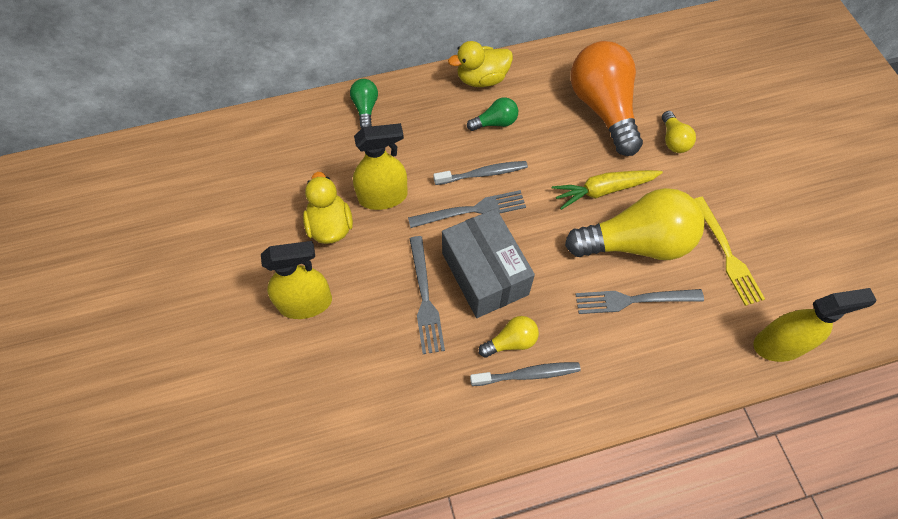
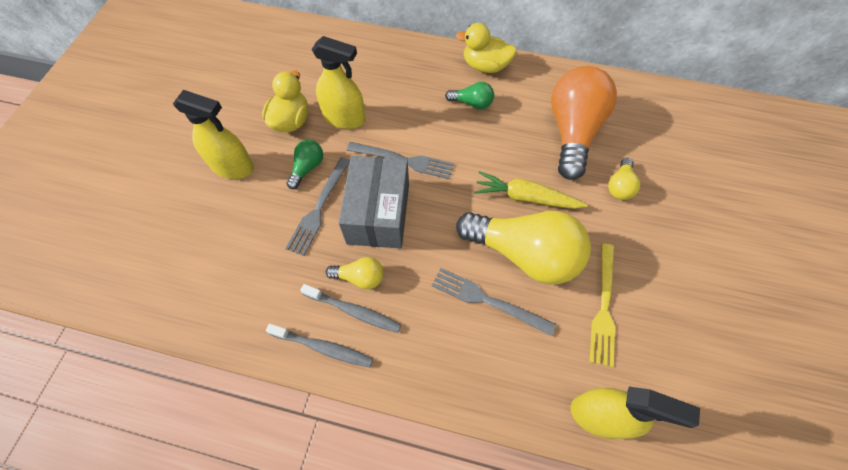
camera: 30 degrees right, 0 degrees up
(365, 108) = (379, 50): green light bulb -> green light bulb (307, 168)
(483, 174) = (433, 137): grey toothbrush -> grey toothbrush (323, 347)

